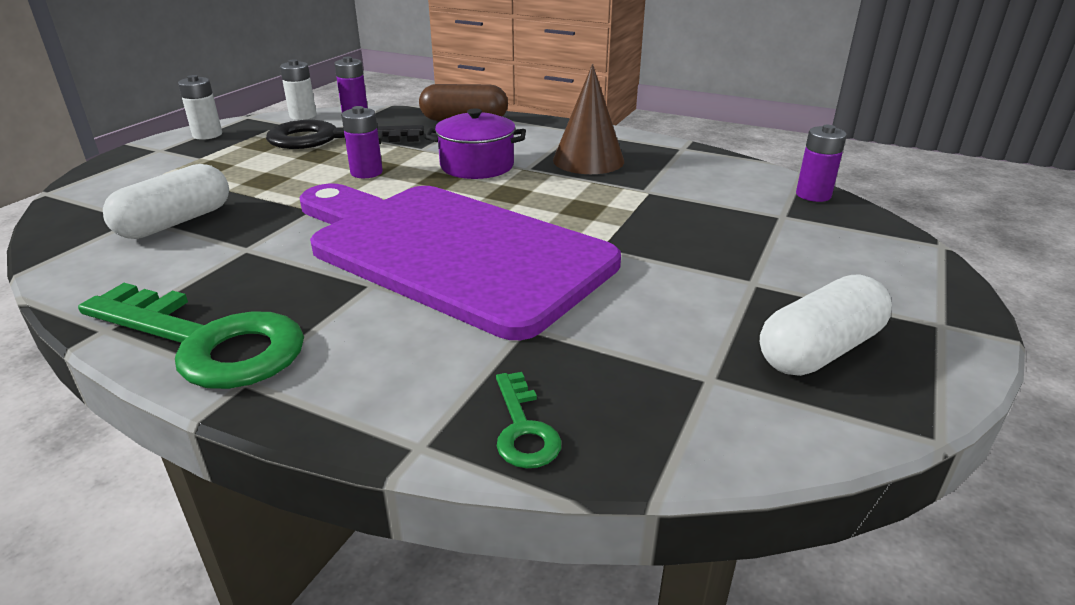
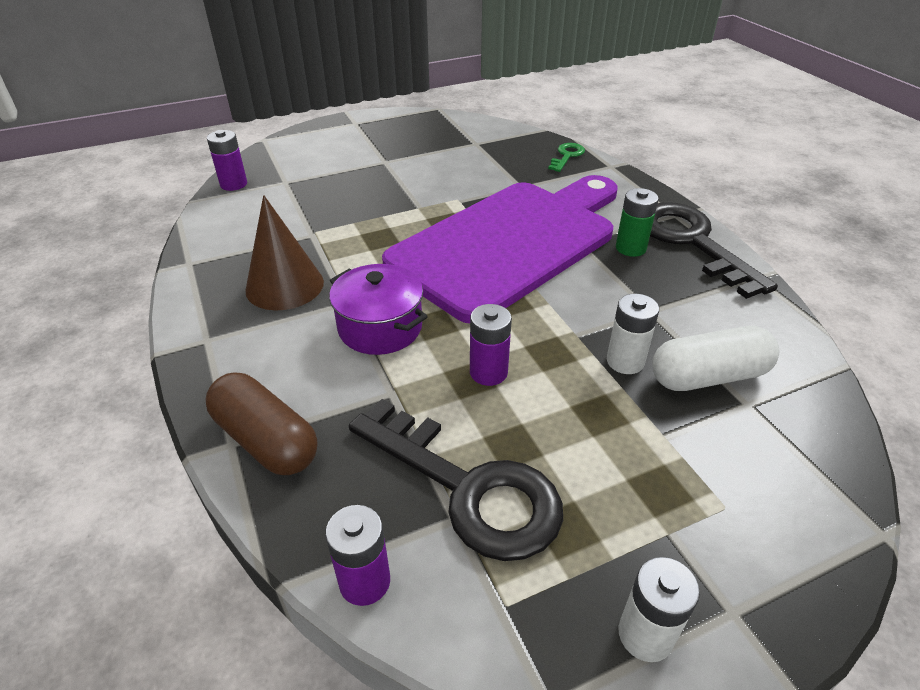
camera: 140 degrees left, 10 degrees up
(207, 342) = (692, 242): green key -> black key
(296, 300) = (630, 248): none -> green battery
(303, 116) = (453, 626): white battery -> white battery (625, 361)
(450, 251) = (510, 243): purple cutting board -> purple cutting board turned 120 degrees counterclockwise
(819, 350) = (418, 134): white capsule -> none

